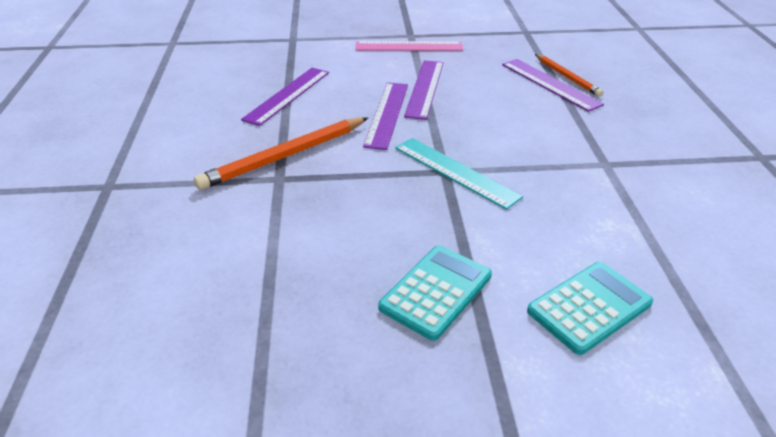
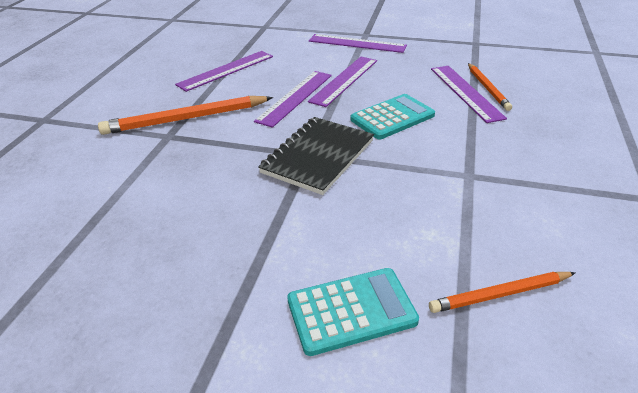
camera: 20 degrees right, 0 degrees up
(409, 46) = (357, 43): pink ruler -> purple ruler
(436, 292) = (220, 260): turquoise calculator -> turquoise calculator (392, 117)
(455, 171) = (318, 156): turquoise ruler -> black notebook
(698, 263) = (500, 294): none -> orange pencil

